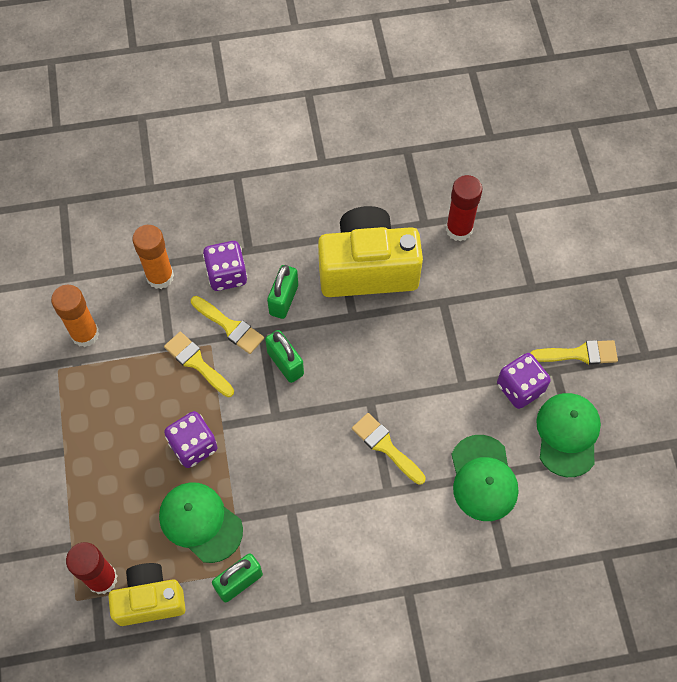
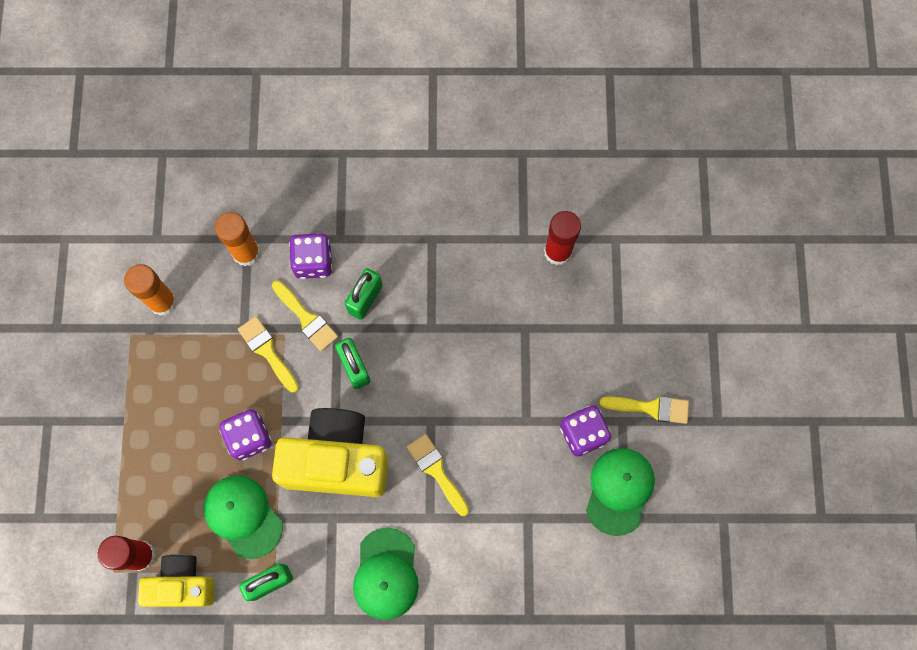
camera: 10 degrees right, 10 degrees up
(367, 268) = (456, 279): yellow camera -> yellow camera (336, 460)
(483, 478) = (526, 521): green cap -> green cap (386, 574)

